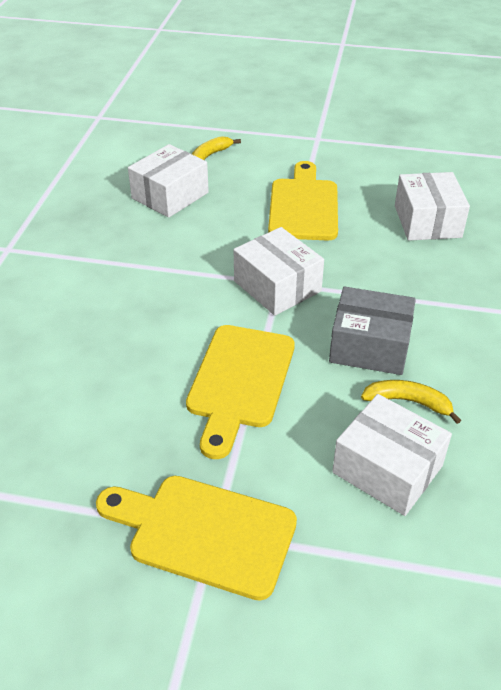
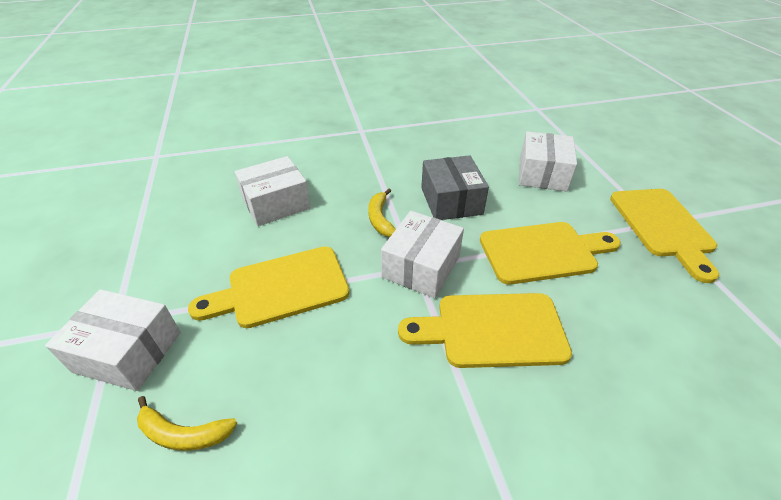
camera: 115 degrees left, 0 degrees up
(170, 195) = (306, 436): white box -> white box (128, 352)
(178, 300) = (492, 330): none -> yellow cutting board
(408, 402) = (486, 176): yellow banana -> yellow banana (380, 219)

